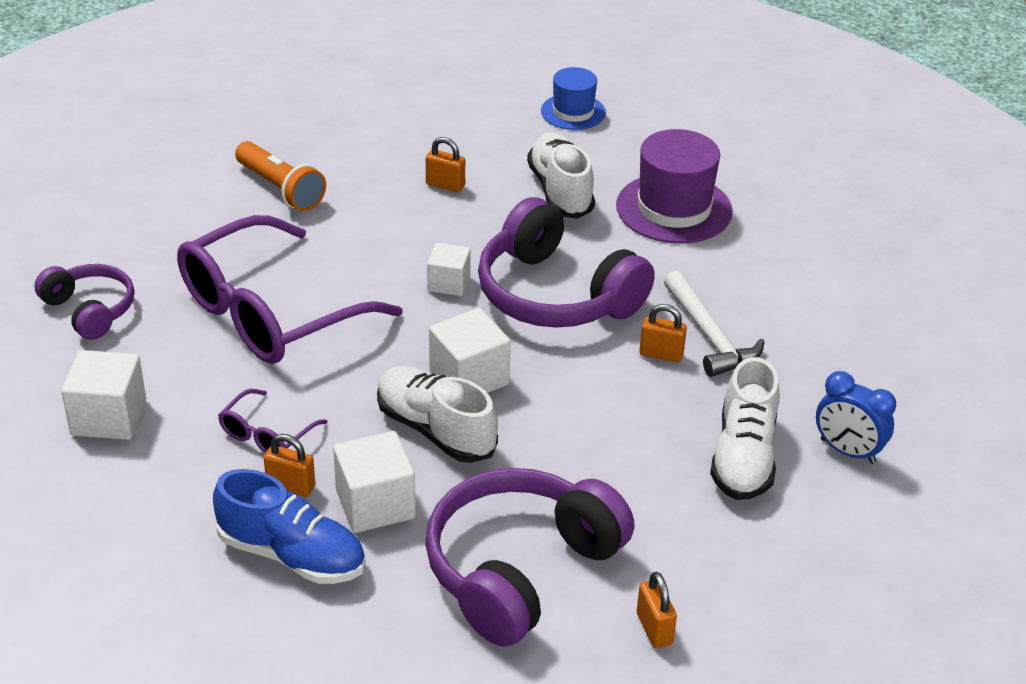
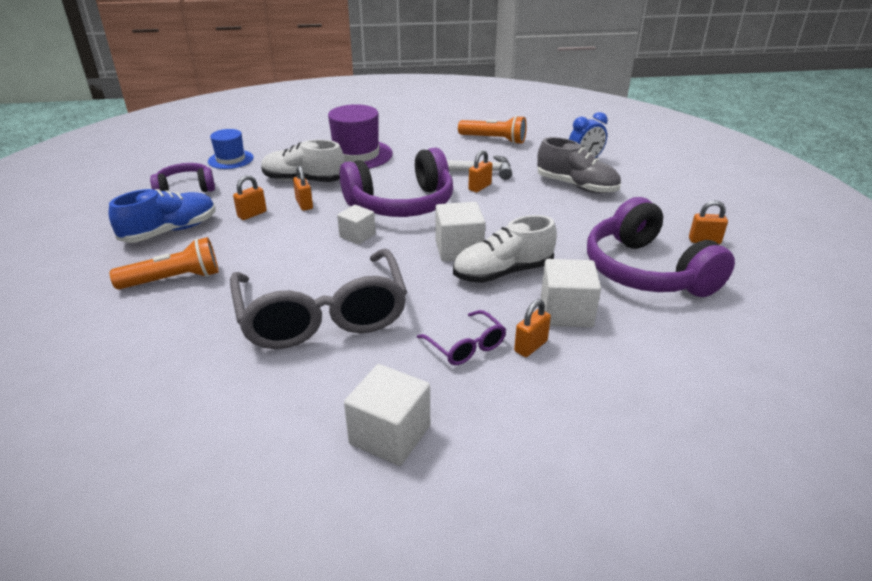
camera: 65 degrees left, 5 degrees down
(90, 310) = (225, 420): purple headphones -> purple headphones (185, 189)
(271, 312) = (322, 315): purple glasses -> grey glasses
(292, 555) = (606, 361): blue shoe -> blue shoe (170, 231)
(497, 215) = (304, 204): none -> orange padlock
(743, 457) = (576, 186): white shoe -> grey shoe
(849, 329) = (494, 140): none -> orange flashlight

